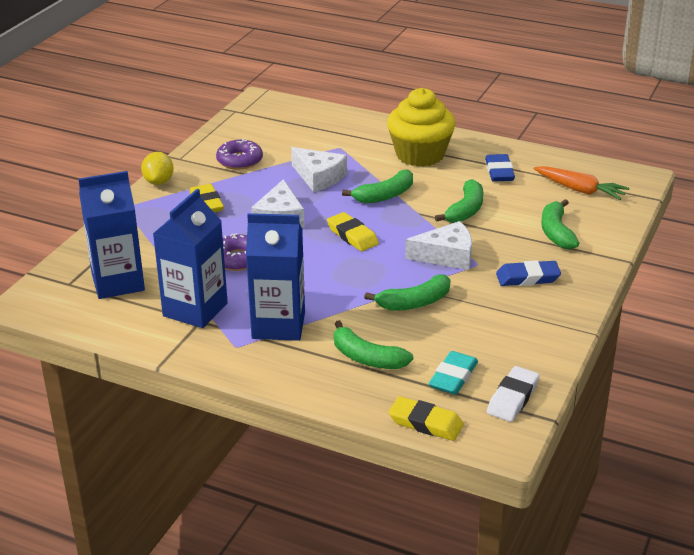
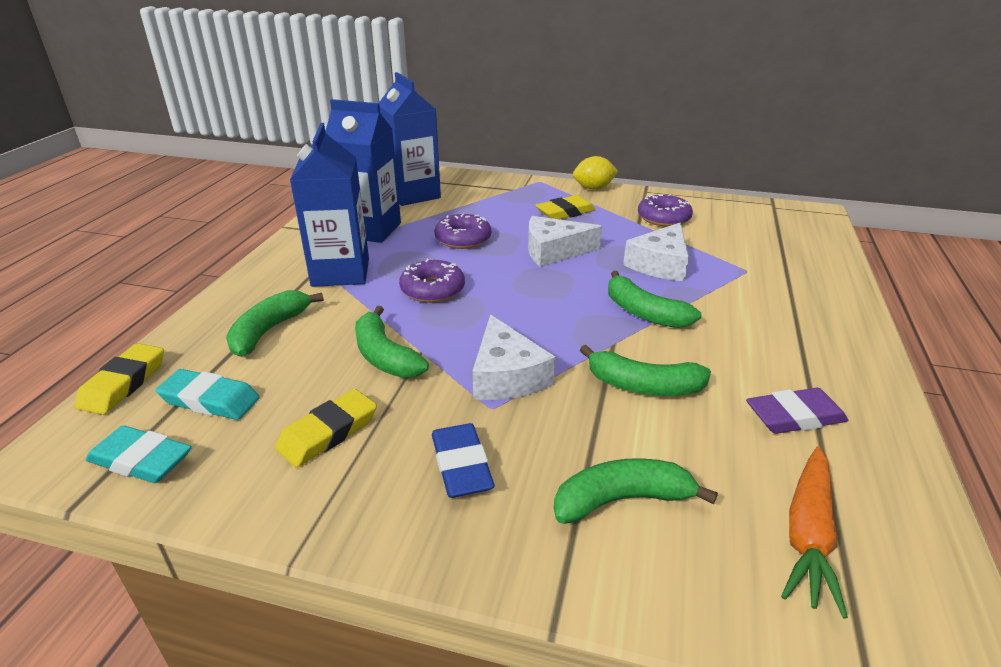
camera: 80 degrees right, 0 degrees up
(324, 279) = (432, 289): none -> purple donut
(352, 236) = (533, 298): yellow eraser -> yellow eraser (328, 432)
(420, 155) = (782, 332): yellow cupcake -> none
(499, 172) = (794, 416): blue eraser -> purple eraser
(512, 398) = (141, 460): white eraser -> turquoise eraser

